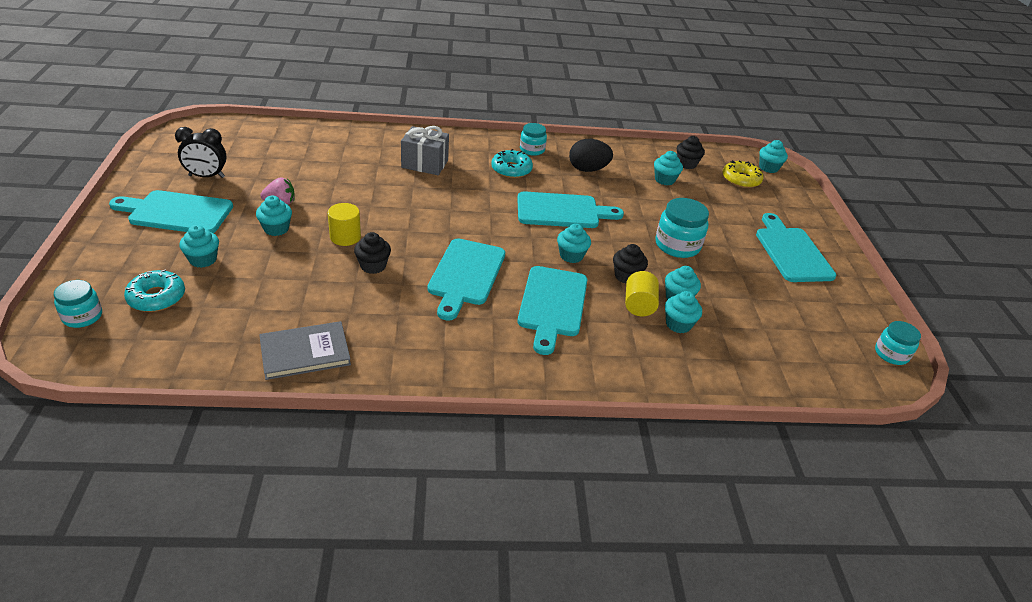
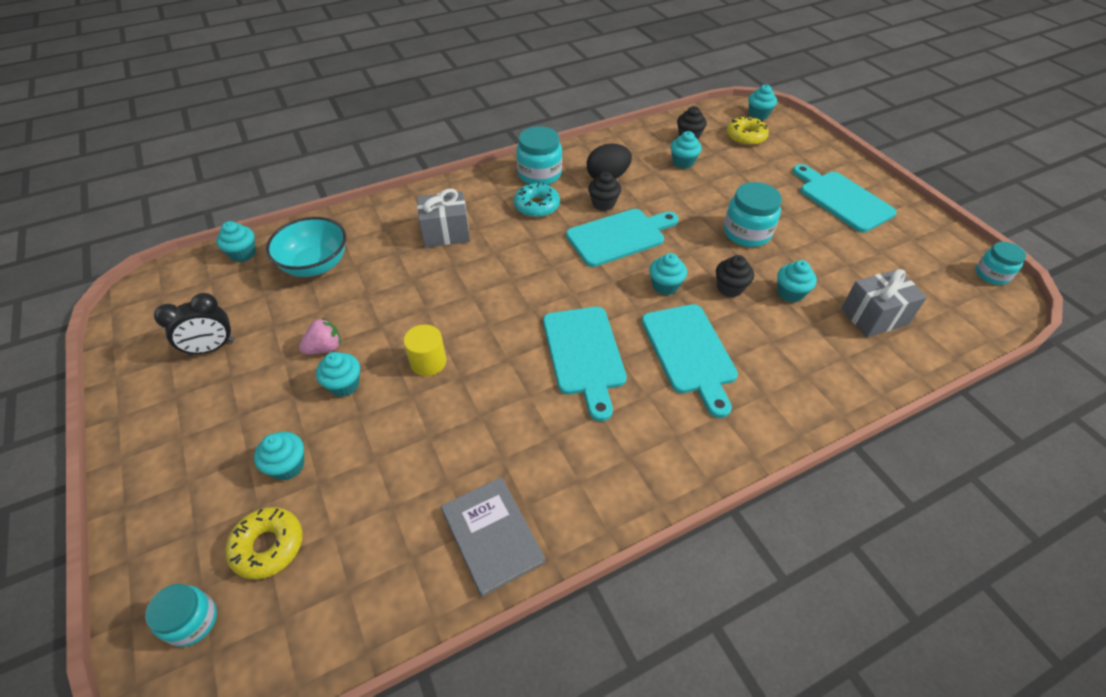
camera: 20 degrees left, 10 degrees up
(157, 297) = (268, 546): turquoise donut -> yellow donut
(176, 212) = (209, 414): turquoise cutting board -> none
(305, 352) = (492, 536): grey book -> grey book turned 75 degrees counterclockwise
(313, 152) = (315, 265): none -> turquoise bowl
(373, 266) = (484, 386): black cupcake -> black cupcake (603, 204)
(532, 150) = (539, 174): turquoise jar -> turquoise jar, size x1.57
(639, 305) = (764, 317): yellow cylinder -> none
(678, 324) = (812, 323): turquoise cupcake -> turquoise cupcake (243, 254)
(741, 341) = (874, 316): none -> grey gift

